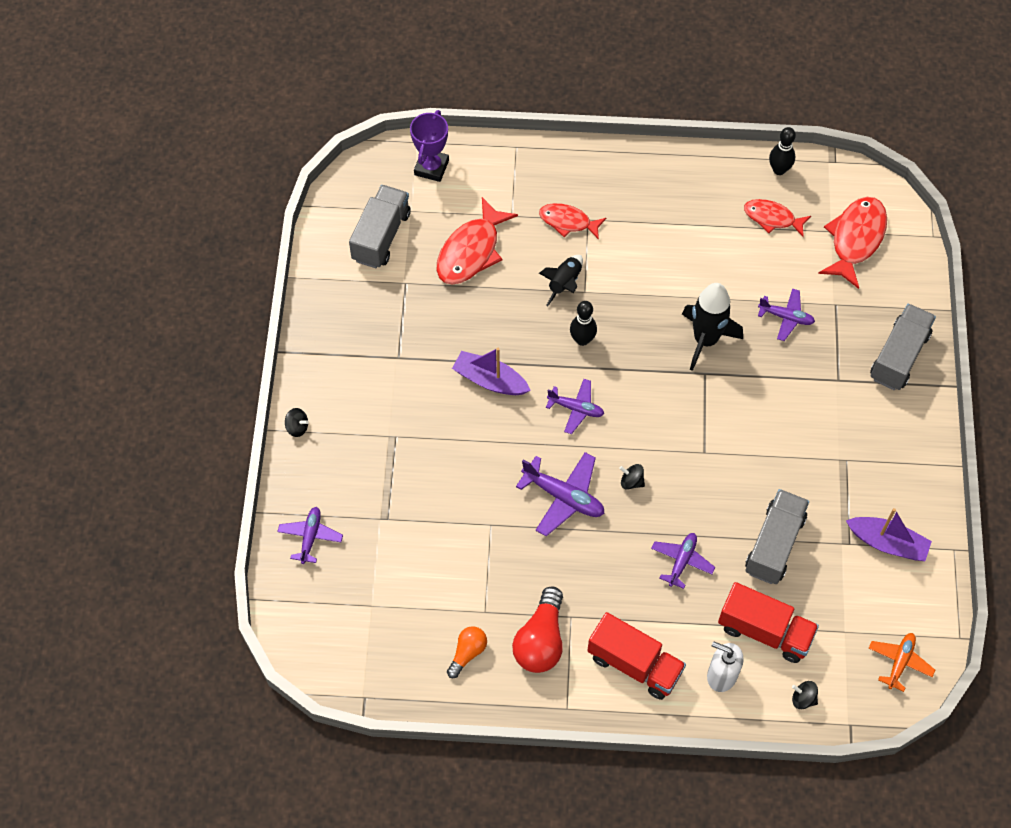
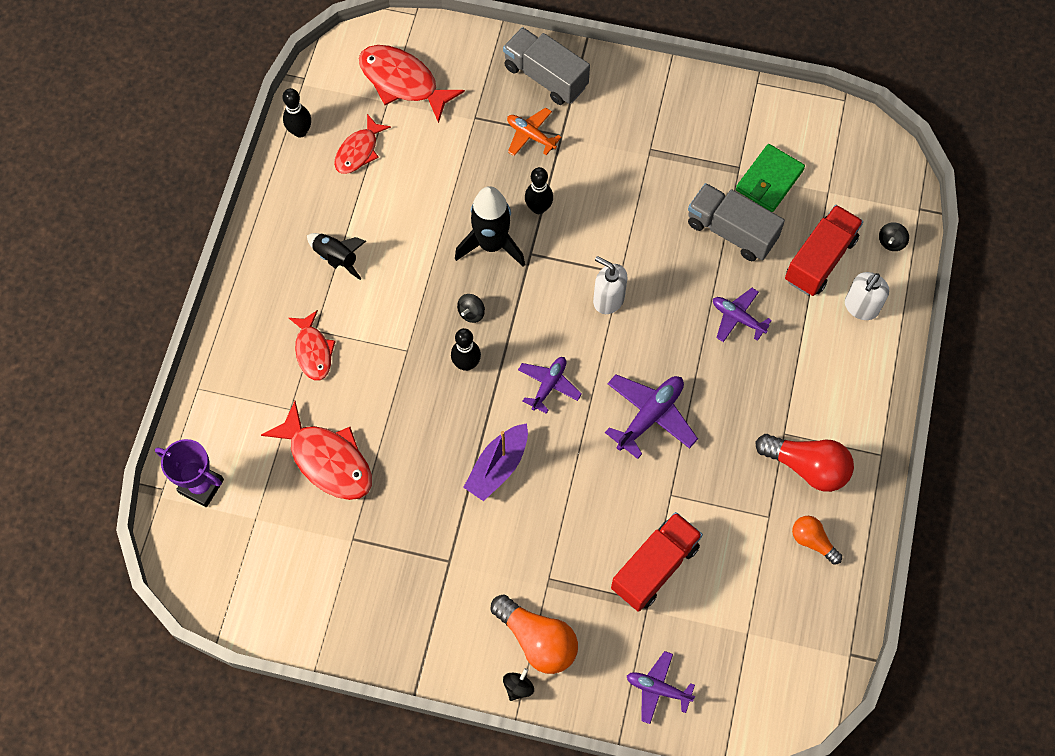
camera: 80 degrees left, 5 degrees up
(340, 435) = (537, 640): none -> orange light bulb
(381, 236) = (283, 557): grey truck -> none
(564, 283) = (392, 369): black rocket -> black rocket (336, 258)
(568, 222) = (313, 351): red fish -> red fish turned 45 degrees counterclockwise
(631, 481) = (643, 347): black spinning top -> black spinning top (471, 313)
(634, 664) = (841, 383): red truck -> red truck (655, 567)
(673, 445) = (608, 299): none -> white soap dispenser
(754, 372) = (538, 208): none -> black bowling pin
(786, 317) = (480, 165): purple plane -> none
(842, 574) = (769, 180): none -> green wallet
(887, 543) = (743, 135): purple boat -> none
(899, 662) = (863, 154): orange plane -> orange plane (531, 135)

